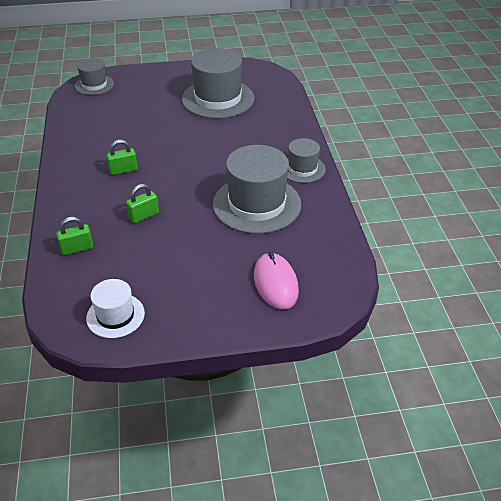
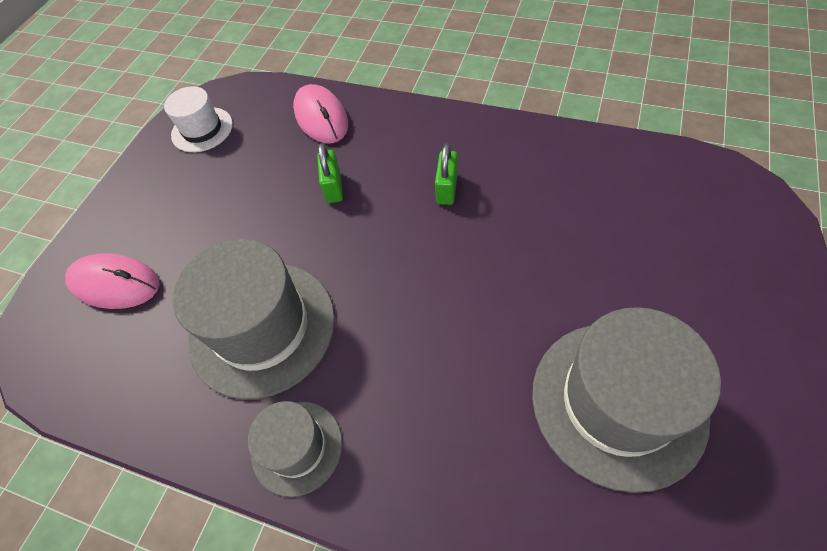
camera: 125 degrees right, 15 degrees up
(77, 248) = (321, 117): green padlock -> pink mouse
(94, 85) = (740, 205): grey hat -> none

